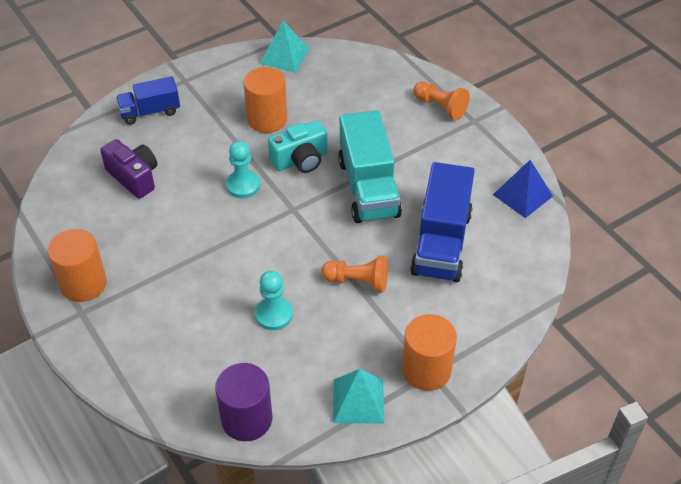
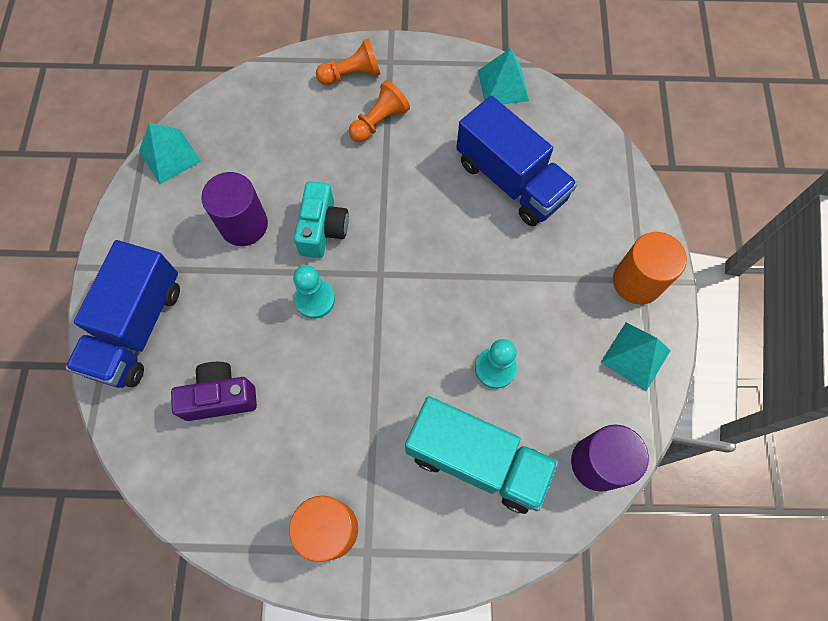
camera: 55 degrees left, 20 degrees up
(150, 112) = (137, 328): blue truck -> blue truck, size x1.69
(267, 119) = (244, 225): orange cylinder -> purple cylinder
(358, 281) = (506, 273): orange pawn -> orange pawn (379, 121)
(368, 188) = (403, 195): turquoise truck -> turquoise truck (476, 460)
(522, 195) = (503, 85): blue pyramid -> turquoise pyramid

